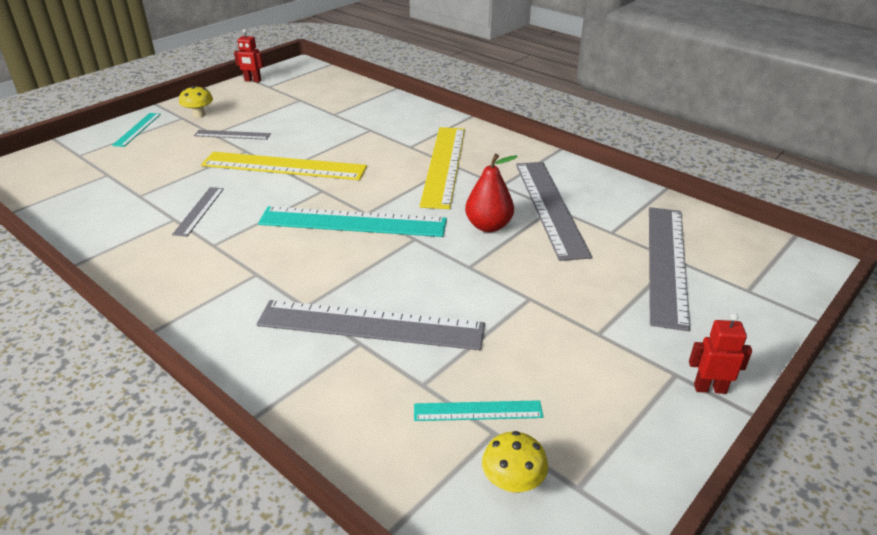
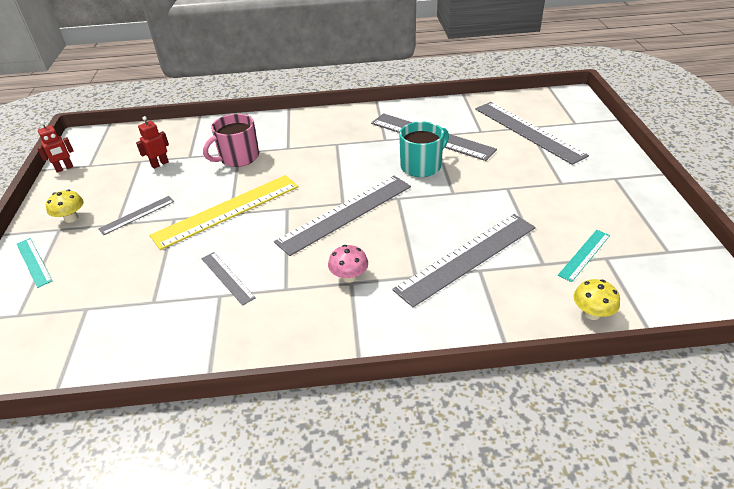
camera: 45 degrees left, 5 degrees up
(263, 269) = (349, 277): none -> pink mushroom
(352, 222) = (346, 213): turquoise ruler -> grey ruler
(362, 133) = (238, 158): none -> pink mug
(443, 165) = (331, 147): yellow ruler -> none
(488, 226) = (422, 166): red pear -> turquoise mug
(512, 482) = (648, 271): yellow mushroom -> yellow mushroom (592, 313)
(710, 388) = (634, 175): red robot -> red robot (160, 164)

